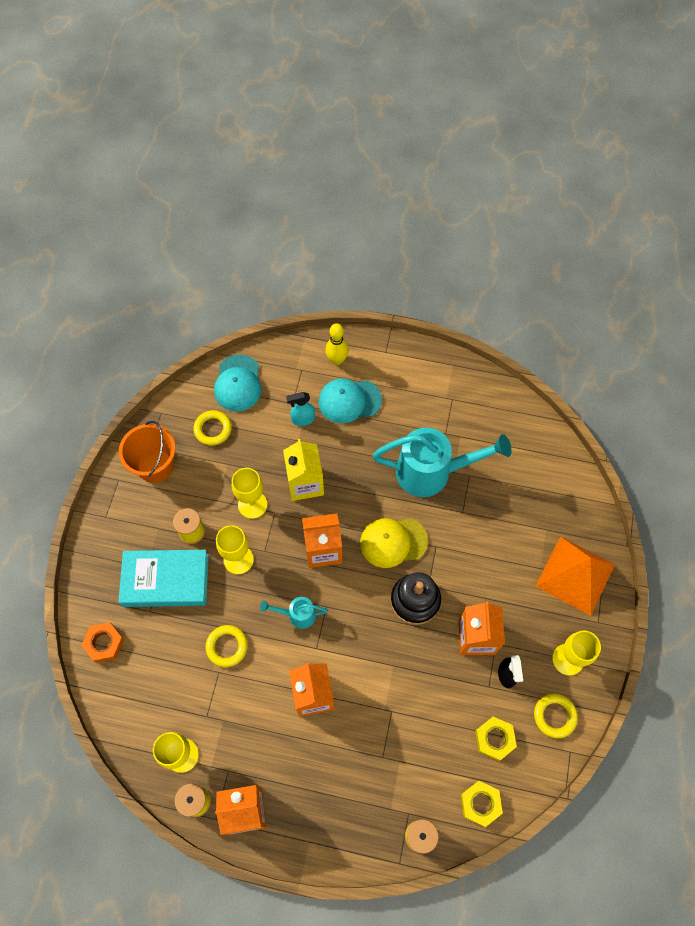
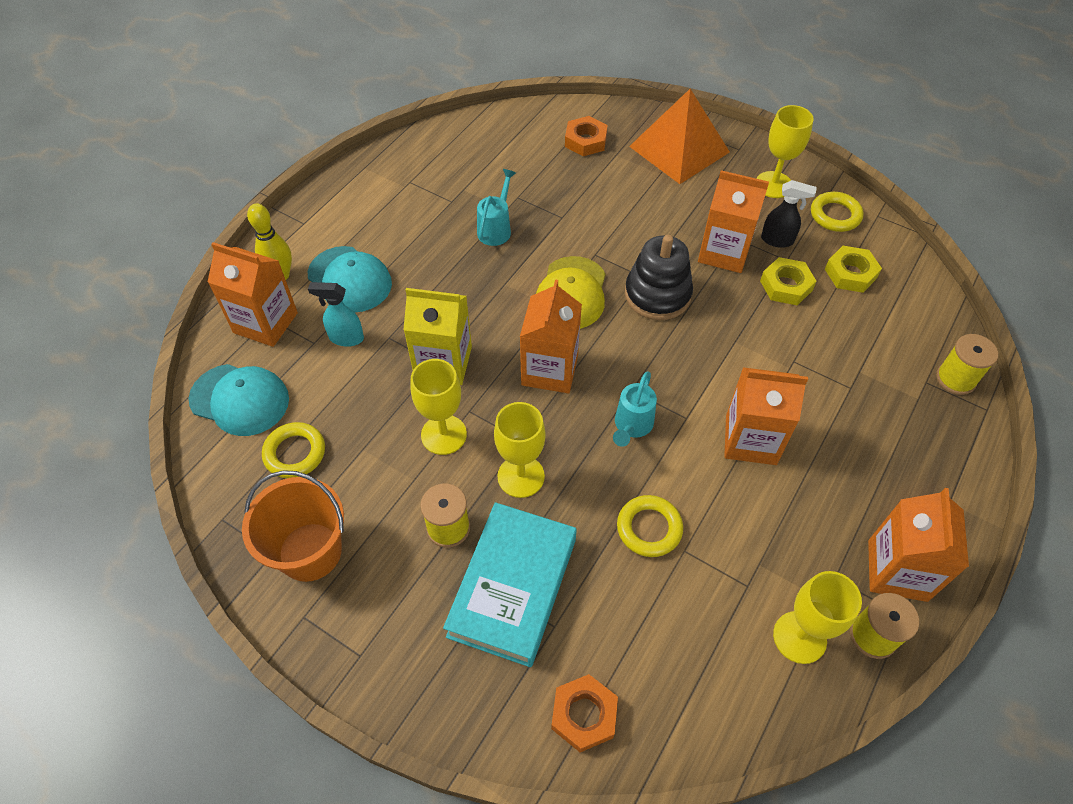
camera: 70 degrees left, 10 degrees down
(297, 369) = (265, 323): none -> orange carton
(302, 419) = (346, 338): turquoise spray bottle -> turquoise spray bottle turned 90 degrees clockwise
(349, 401) = (350, 279): turquoise cap -> turquoise cap turned 60 degrees counterclockwise
(432, 472) = (496, 229): turquoise watering can -> turquoise watering can, size x0.47
(480, 804) = (924, 309): yellow nut -> yellow nut (786, 286)
(551, 502) = (585, 141): none -> orange nut

